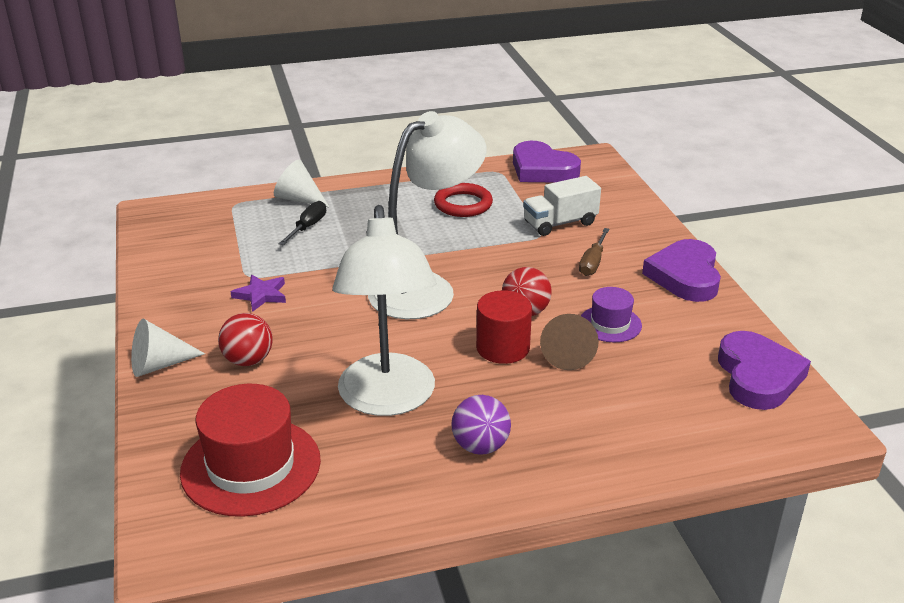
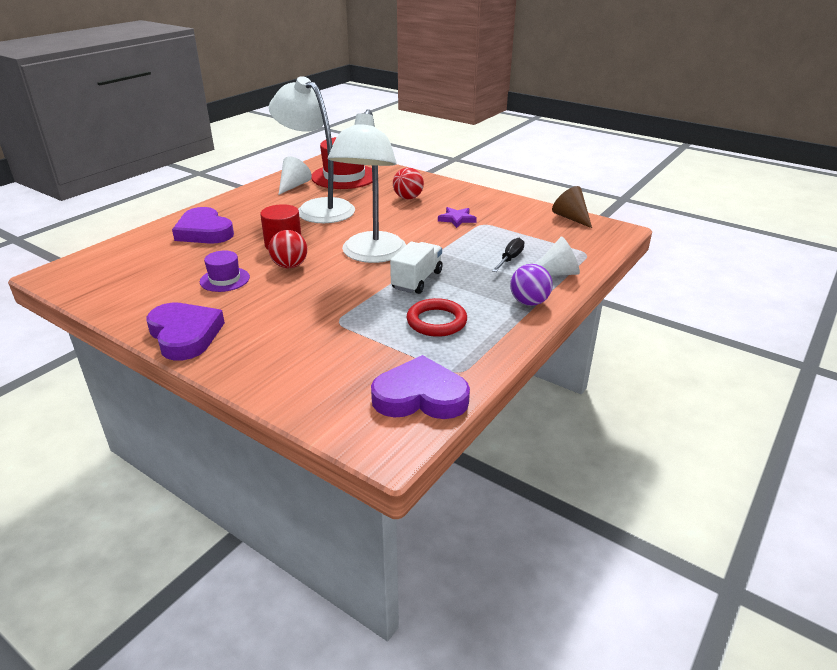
camera: 140 degrees right, 0 degrees up
(159, 365) = (443, 185): white cone -> white cone (294, 186)
(308, 227) = (510, 259): black screwdriver -> black screwdriver turned 135 degrees counterclockwise
(480, 446) = (251, 209): purple ball -> purple ball (529, 302)
(560, 223) = (334, 339): white truck -> white truck (417, 280)
(567, 354) = (240, 255): brown cone -> brown cone (571, 218)
(593, 263) = (272, 316): brown screwdriver -> none
(758, 376) = (101, 286): purple heart -> purple heart (204, 232)

